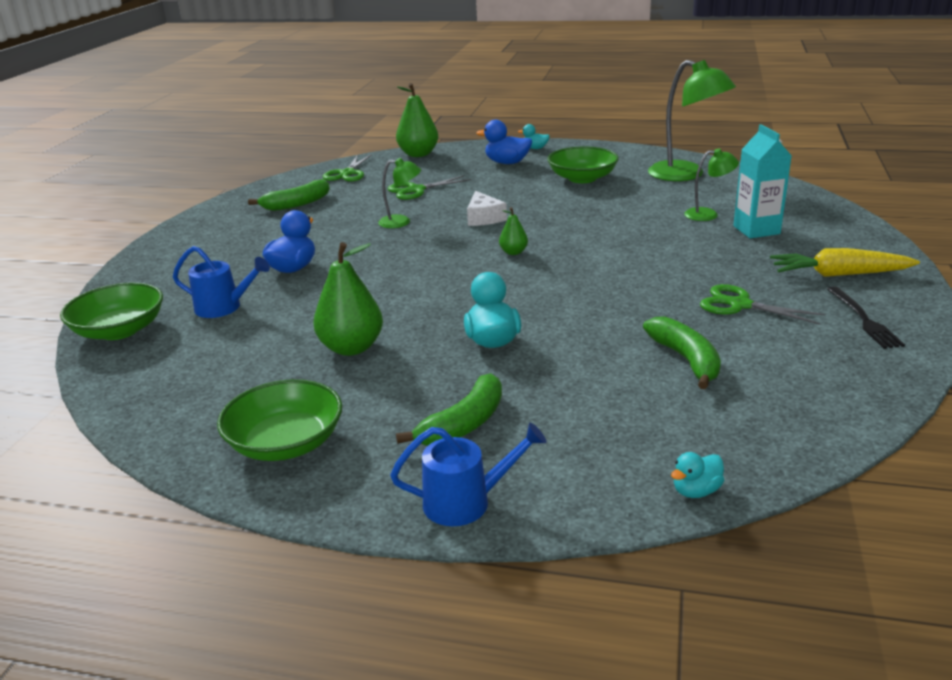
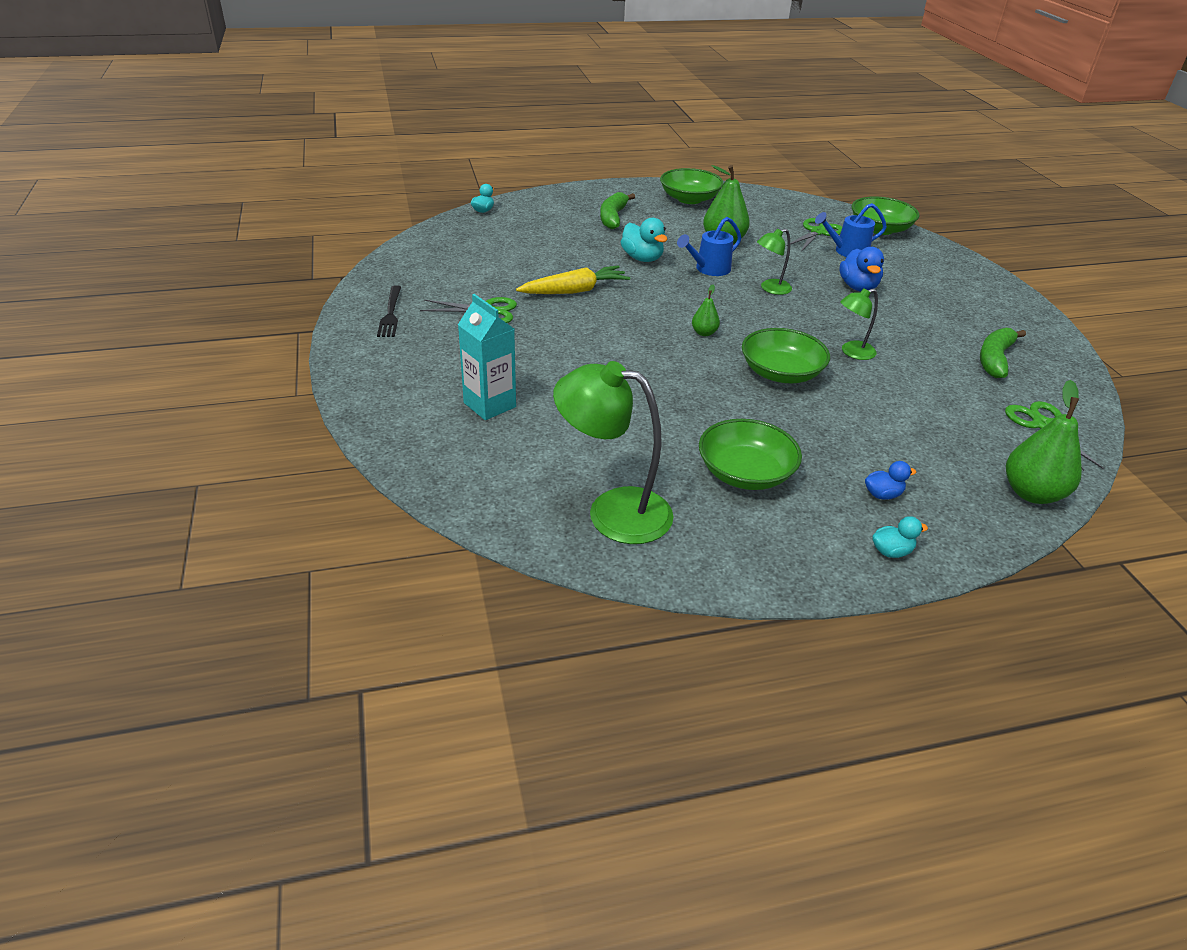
camera: 150 degrees right, 10 degrees up
(416, 190) = (912, 407): green scissors -> green scissors (817, 232)
(466, 502) = (582, 194): blue watering can -> blue watering can (708, 269)
(484, 218) = (781, 373): white cheese -> green bowl
(507, 163) = (882, 494): blue duck -> blue duck, size x0.59
(686, 360) = (511, 266): green banana -> none
(708, 214) = (549, 423): green lamp -> green lamp (770, 289)
(838, 274) = (406, 356): yellow carrot -> yellow carrot (575, 291)
(863, 319) = (390, 313): black fork -> black fork turned 150 degrees counterclockwise

